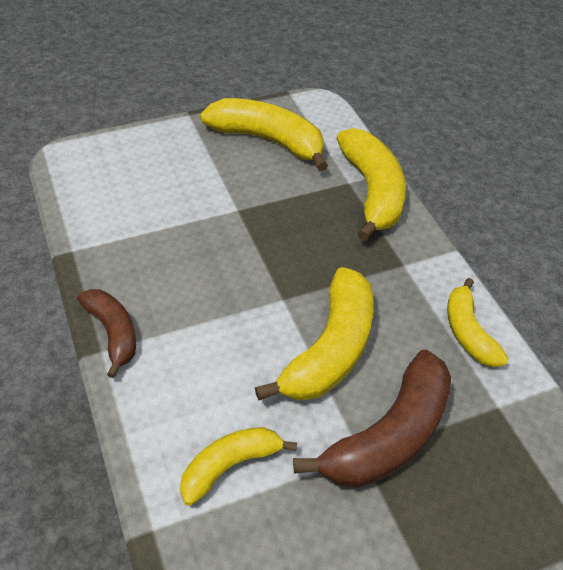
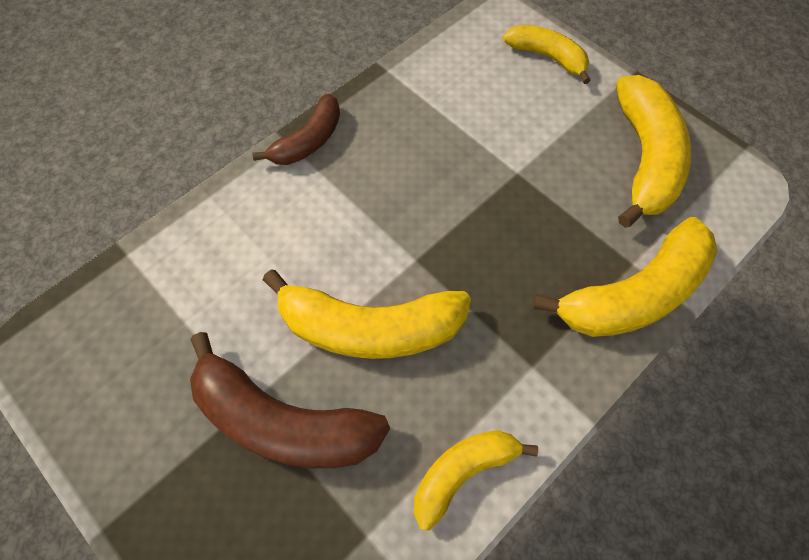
camera: 70 degrees right, 15 degrees up
(230, 466) = (202, 288): yellow banana -> yellow banana (547, 57)

